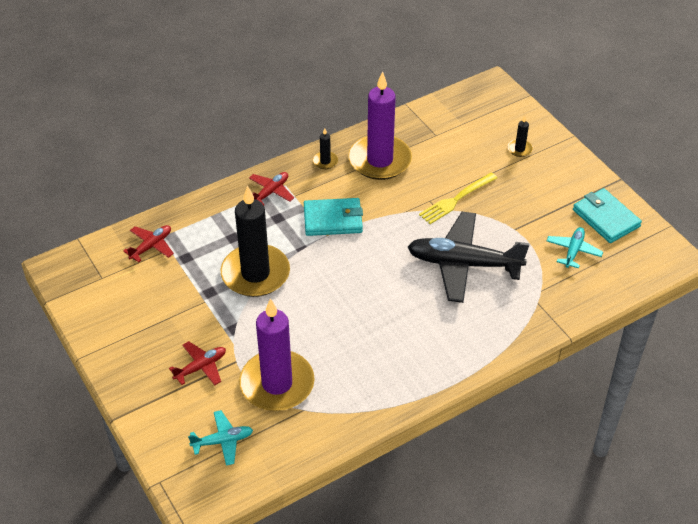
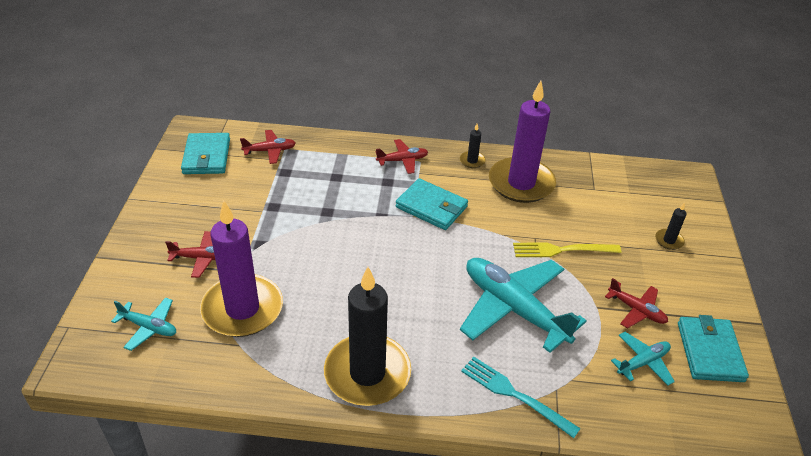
camera: 35 degrees right, 5 degrees down
(101, 283) = (206, 156): none -> turquoise wallet
(255, 273) = (323, 213): black candle -> black candle (367, 373)
(464, 264) = (514, 309): black plane -> turquoise plane
(516, 323) = (514, 394): none -> turquoise fork
(540, 216) = (636, 310): none -> red plane

